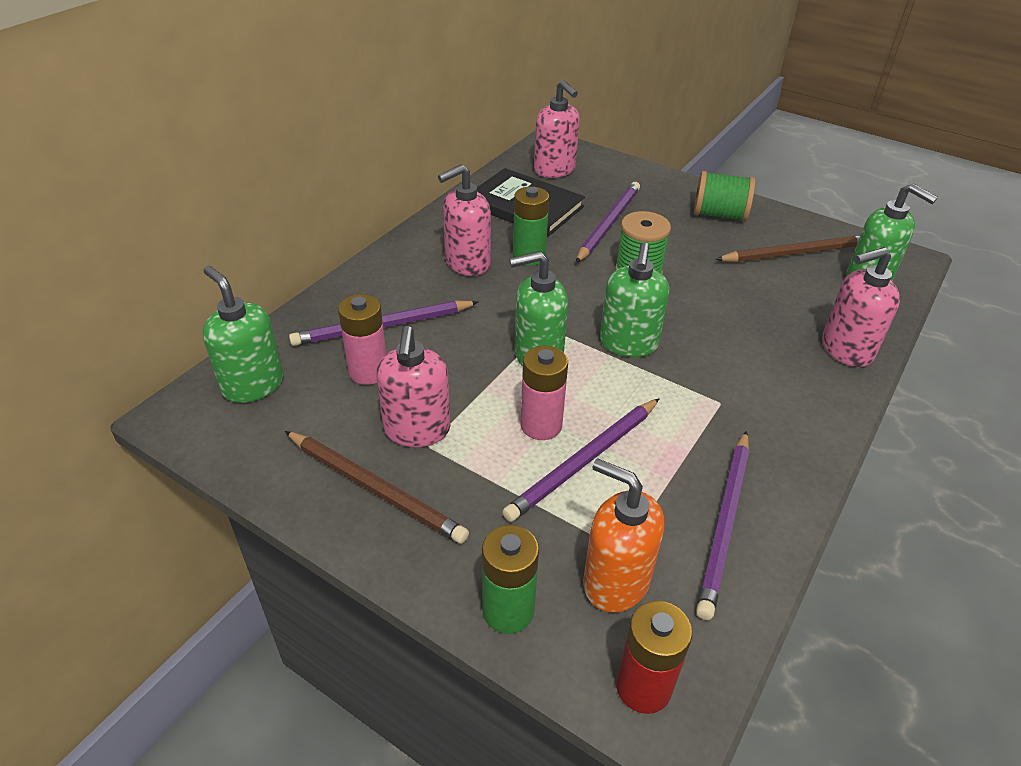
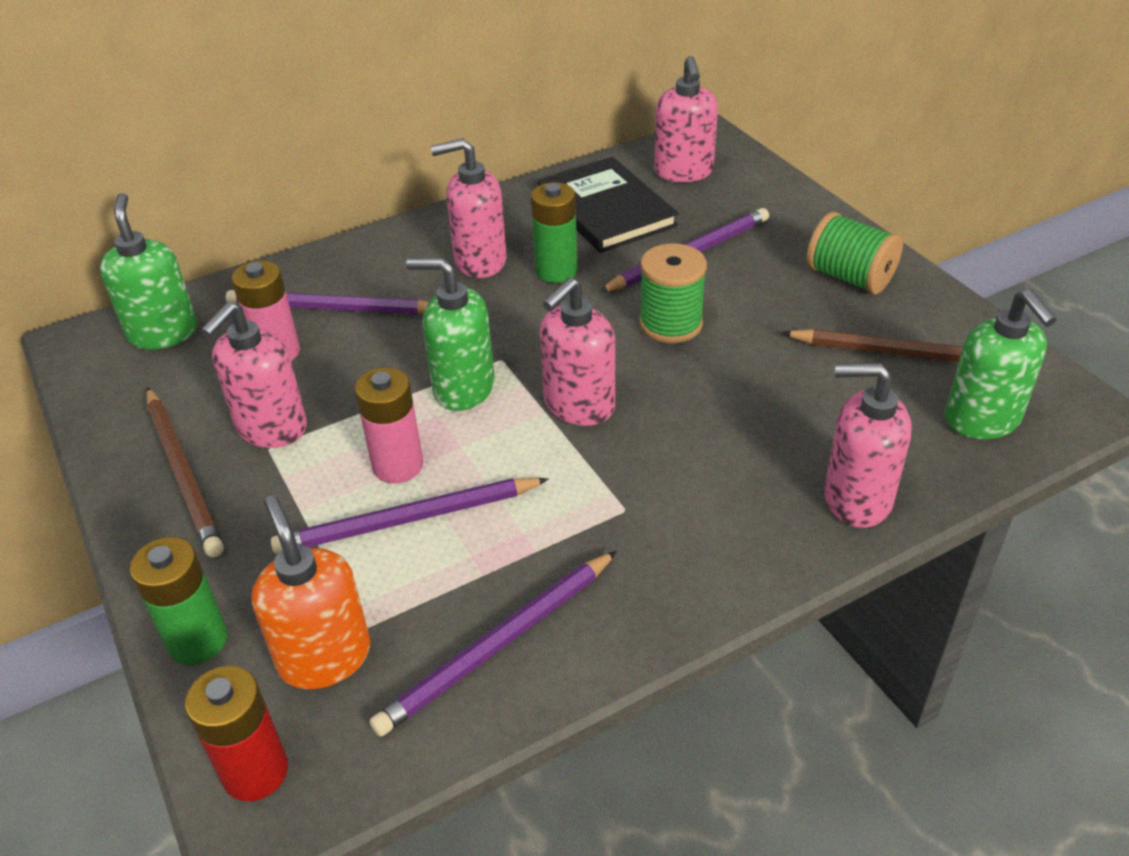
camera: 30 degrees right, 0 degrees up
(628, 344) = (578, 406): green soap dispenser -> pink soap dispenser

